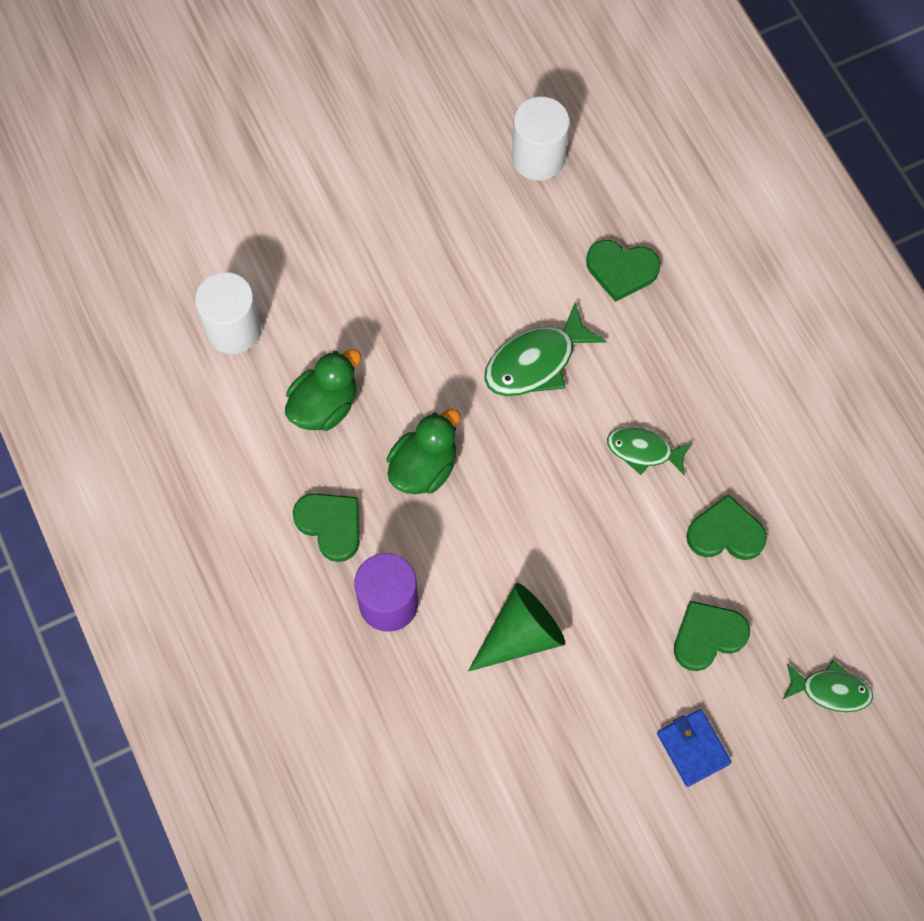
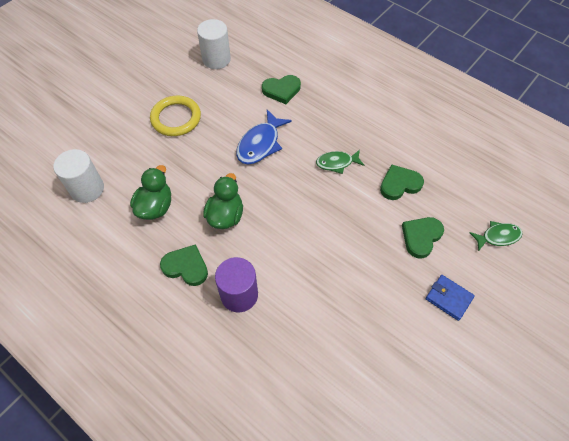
camera: 25 degrees left, 10 degrees down
(420, 253) = (176, 118): none -> yellow ring
(520, 635) = (322, 279): green cone -> none
(536, 362) = (260, 144): green fish -> blue fish

